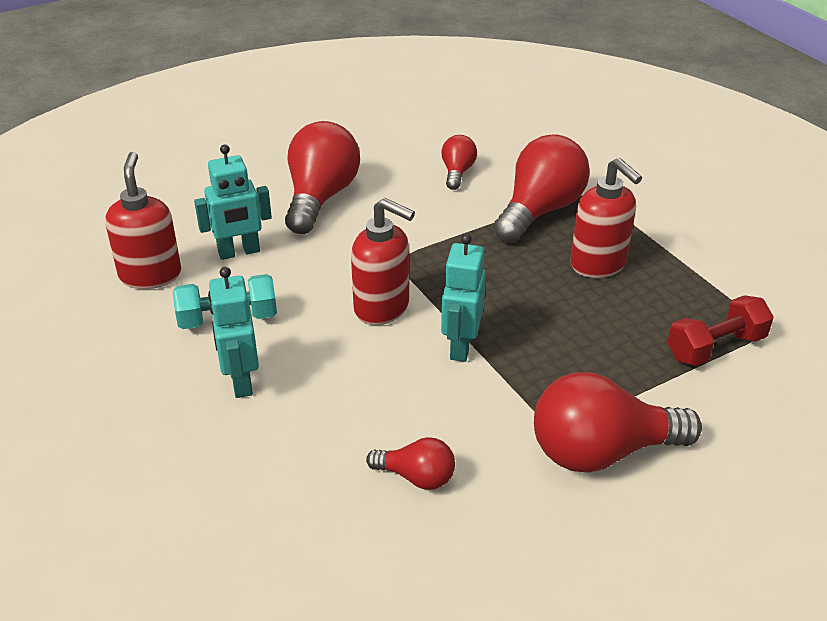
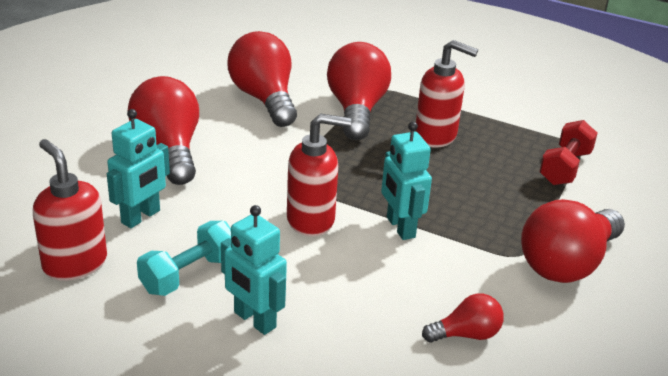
camera: 35 degrees left, 5 degrees down
(457, 172) = (264, 99): red light bulb -> red light bulb, size x1.95

